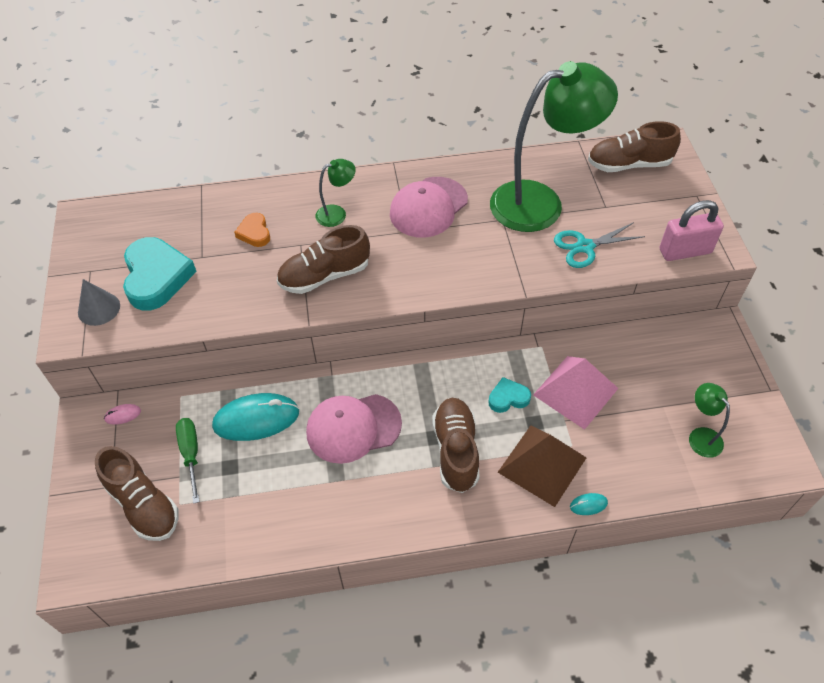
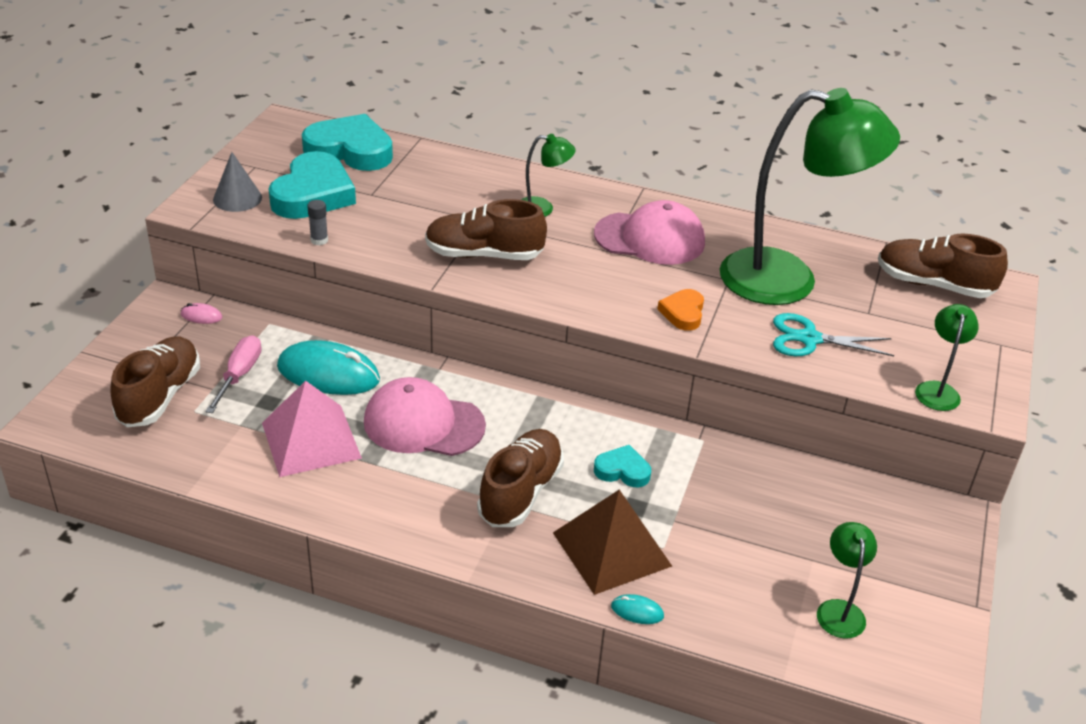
camera: 25 degrees right, 15 degrees down
(143, 504) = (160, 396): brown shoe -> brown shoe turned 150 degrees counterclockwise
(155, 221) = (350, 150): none -> turquoise heart
(191, 453) = (239, 374): green screwdriver -> pink screwdriver
(193, 319) = (319, 240): none -> grey glue stick
(254, 233) = (441, 194): orange heart -> orange heart (683, 313)
(428, 207) = (650, 238): pink cap -> pink cap turned 150 degrees counterclockwise
(575, 391) = (710, 499): pink pyramid -> pink pyramid (311, 440)
(685, 251) = (937, 390): pink padlock -> green lamp

